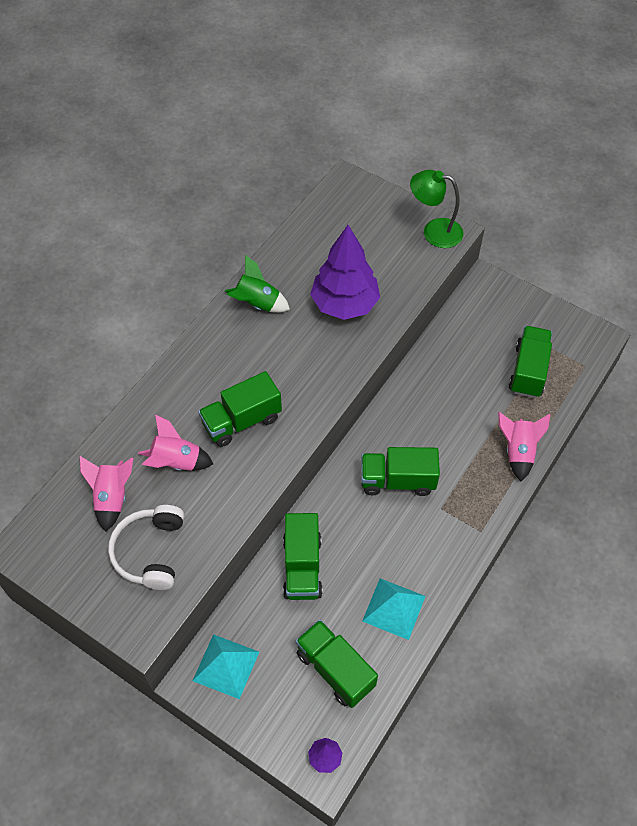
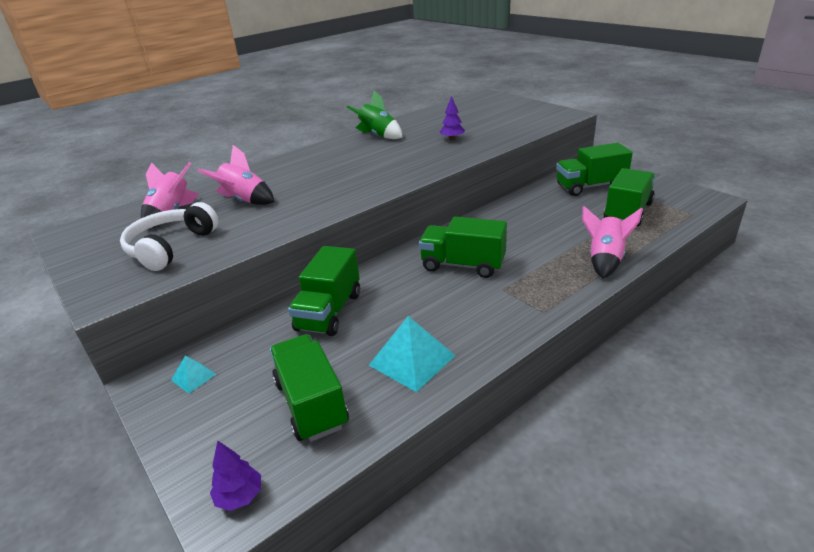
camera: 20 degrees right, 25 degrees down
(226, 666) = (193, 377): turquoise pyramid -> turquoise pyramid, size x0.52
(241, 421) = (320, 185): green truck -> green truck (590, 186)
(344, 304) = (452, 139): purple tree -> purple tree, size x0.40
(434, 231) = (549, 113): green lamp -> none

